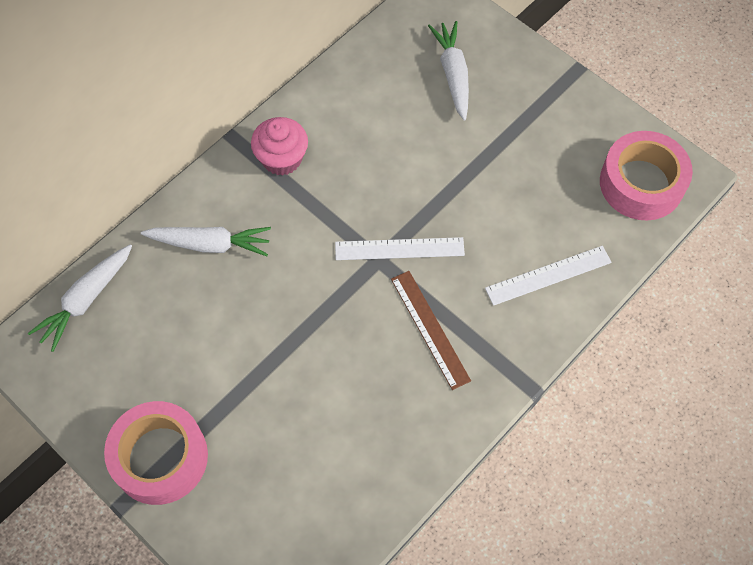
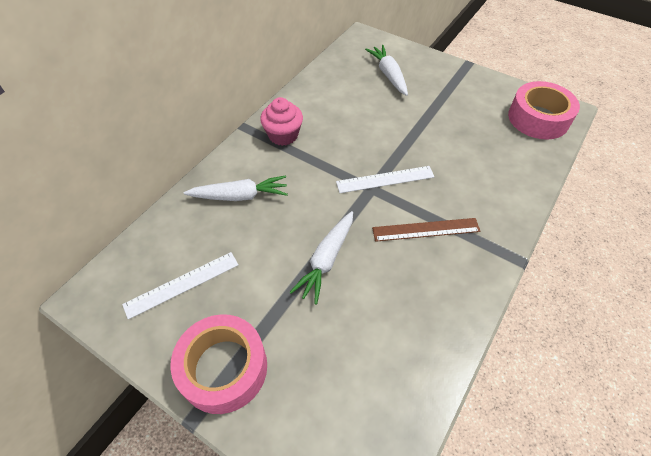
camera: 10 degrees left, 10 degrees down
(86, 300) = (143, 249): white carrot -> white carrot (326, 260)
(430, 329) = (426, 229): brown ruler -> brown ruler turned 60 degrees counterclockwise
(548, 275) = (499, 181): white ruler -> white ruler (182, 284)

